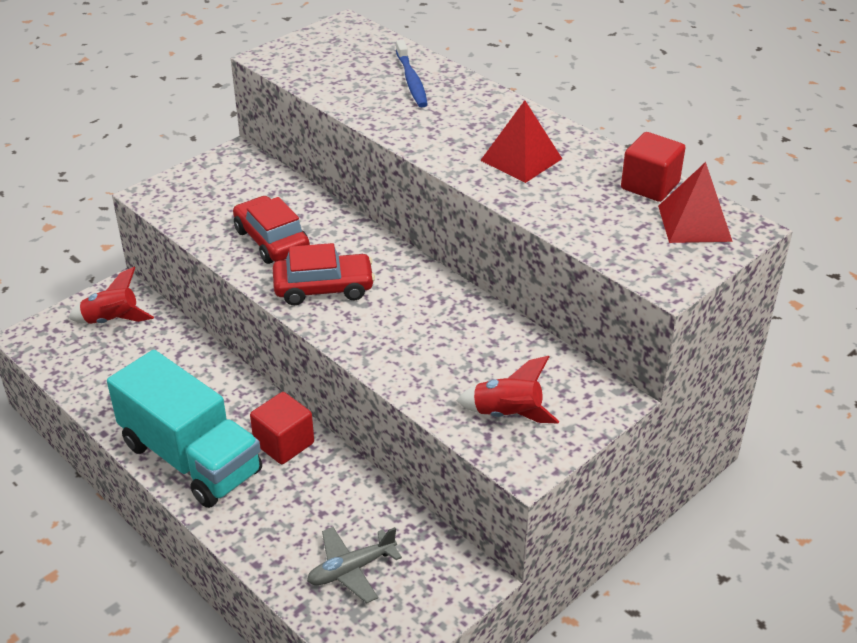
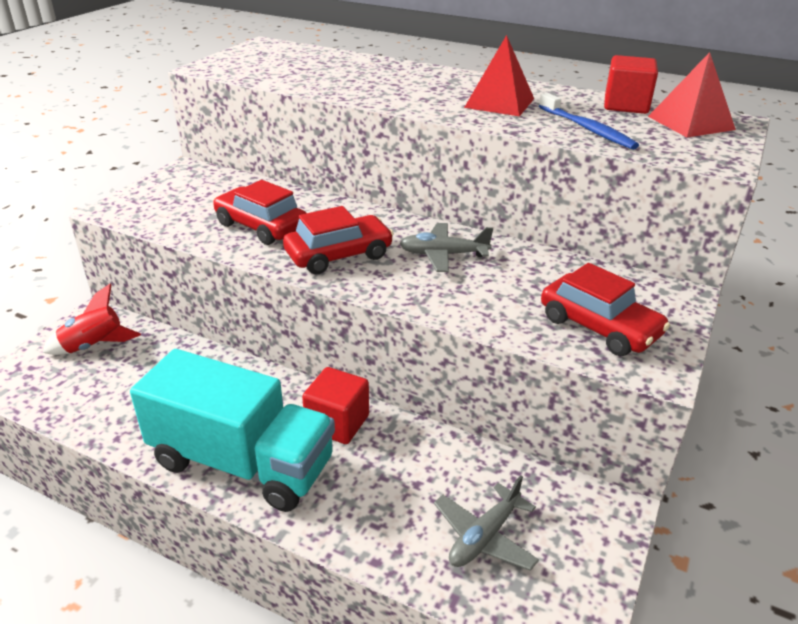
camera: 20 degrees left, 5 degrees down
(411, 80) = (353, 68): blue toothbrush -> blue toothbrush (587, 129)
(419, 307) = (443, 255): none -> grey plane
(507, 414) = (599, 327): red rocket -> red car

